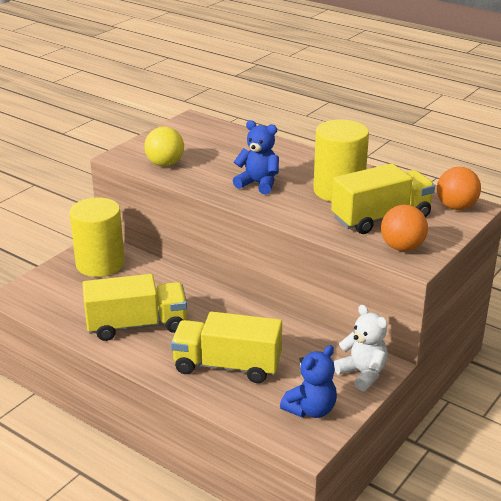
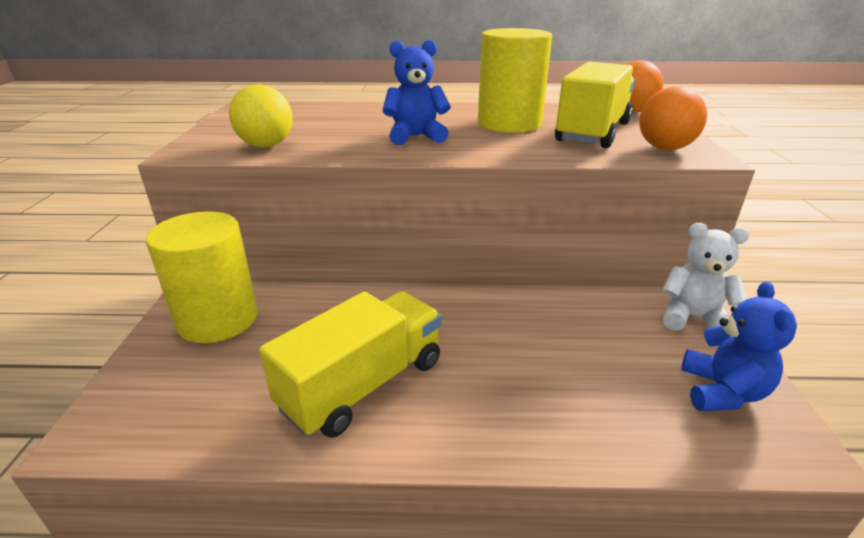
camera: 35 degrees left, 0 degrees up
(227, 366) = (552, 384): yellow truck -> none

